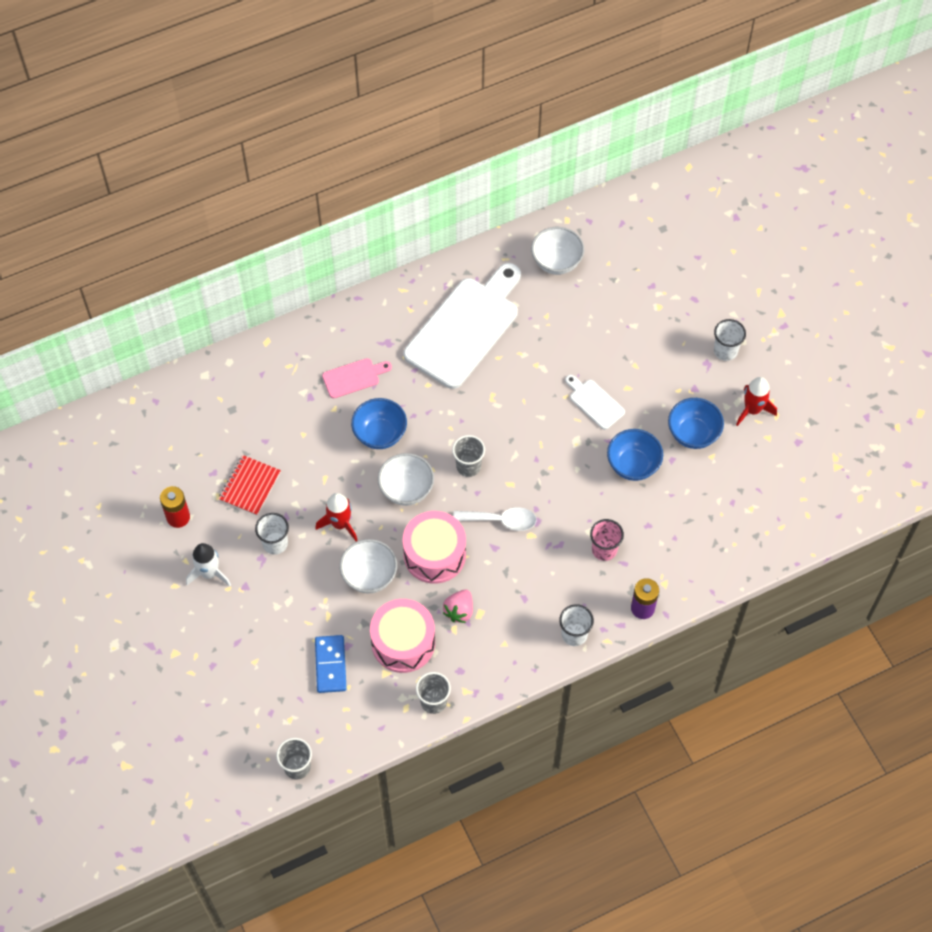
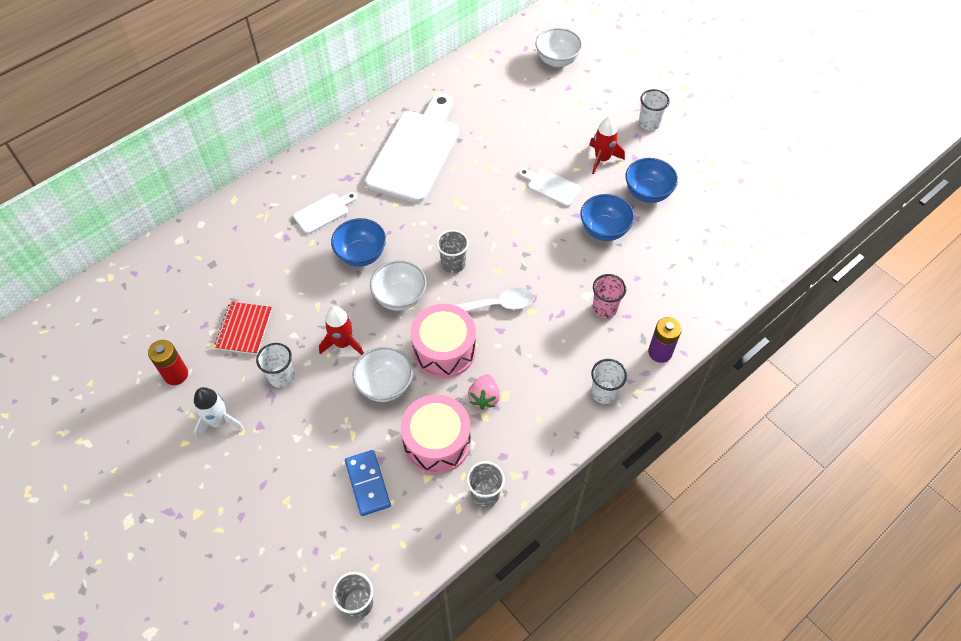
camera: 15 degrees left, 5 degrees down
(354, 377) = (324, 212): pink cutting board -> white cutting board
(556, 262) = (480, 86): white bowl -> white bowl (557, 60)
(752, 410) = (691, 163): red rocket -> red rocket (602, 159)

